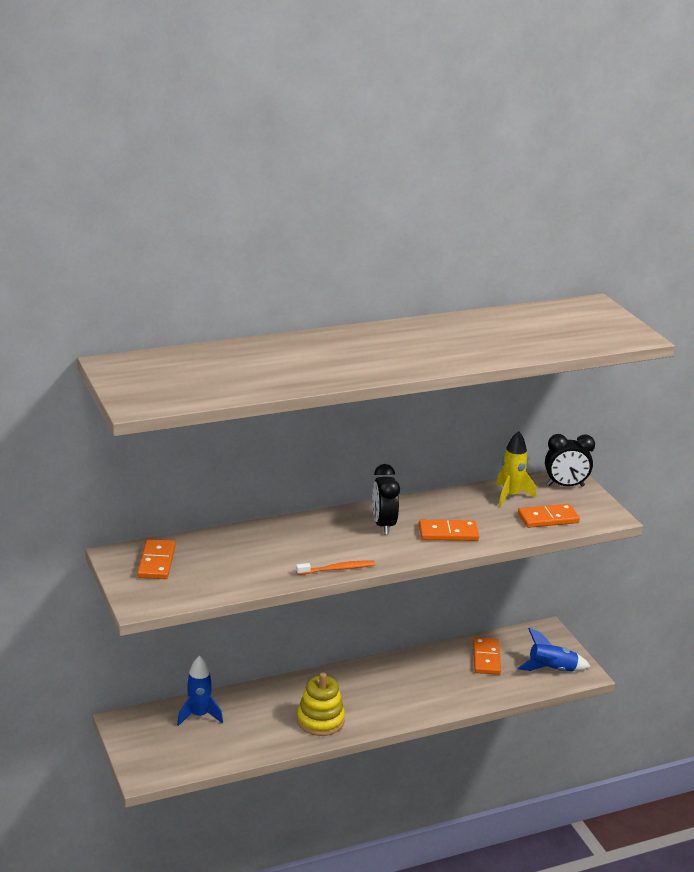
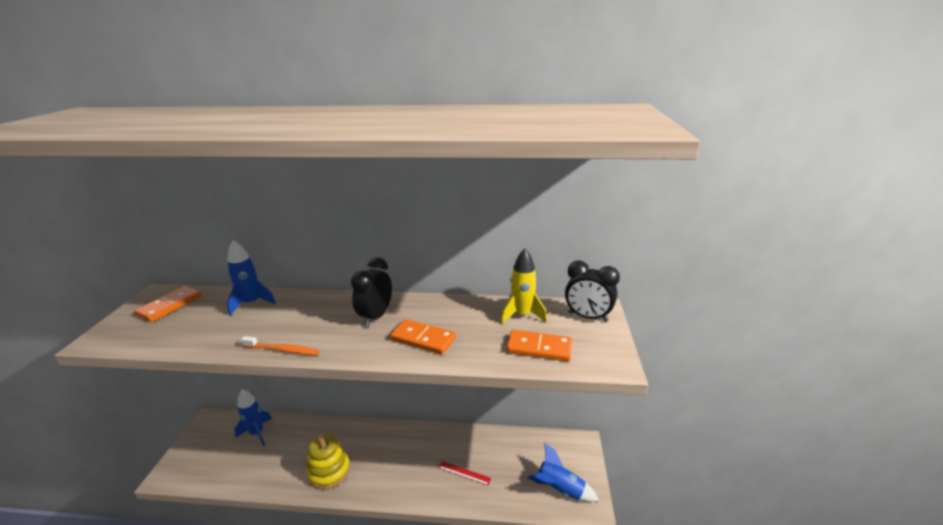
camera: 30 degrees right, 0 degrees up
(241, 540) = (251, 303): none -> blue rocket
(456, 683) = (464, 473): none -> red ruler
(486, 658) = (508, 455): orange domino -> none

